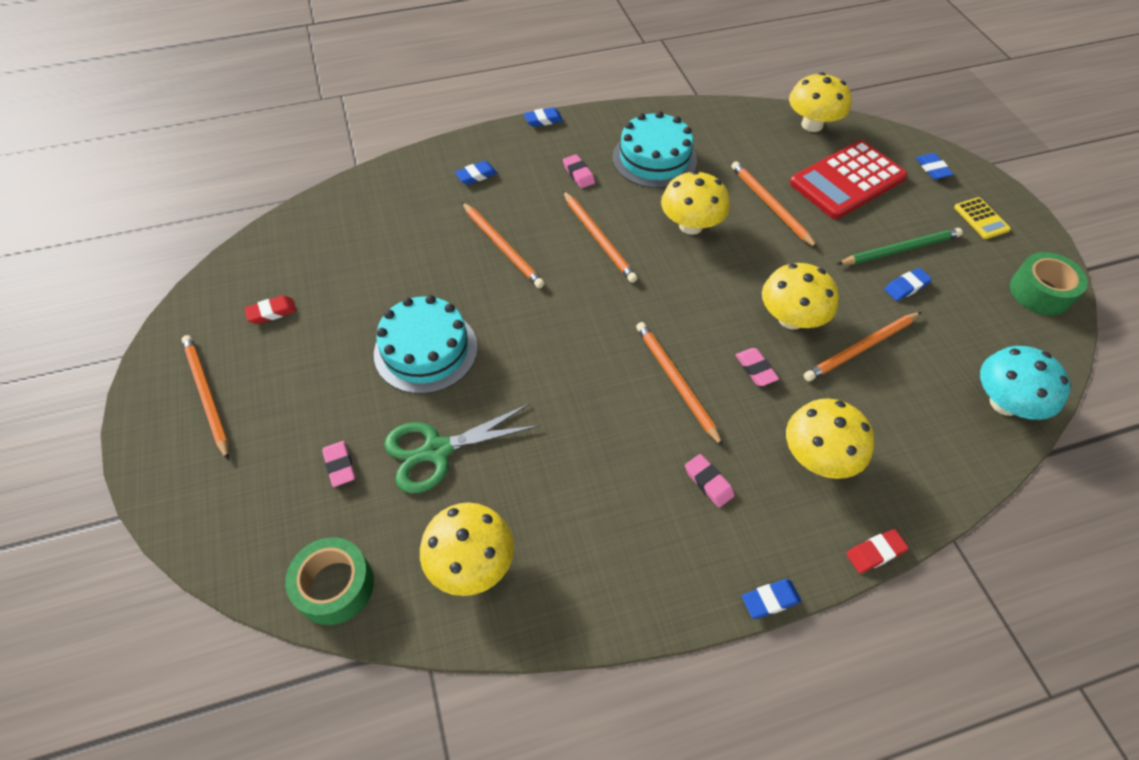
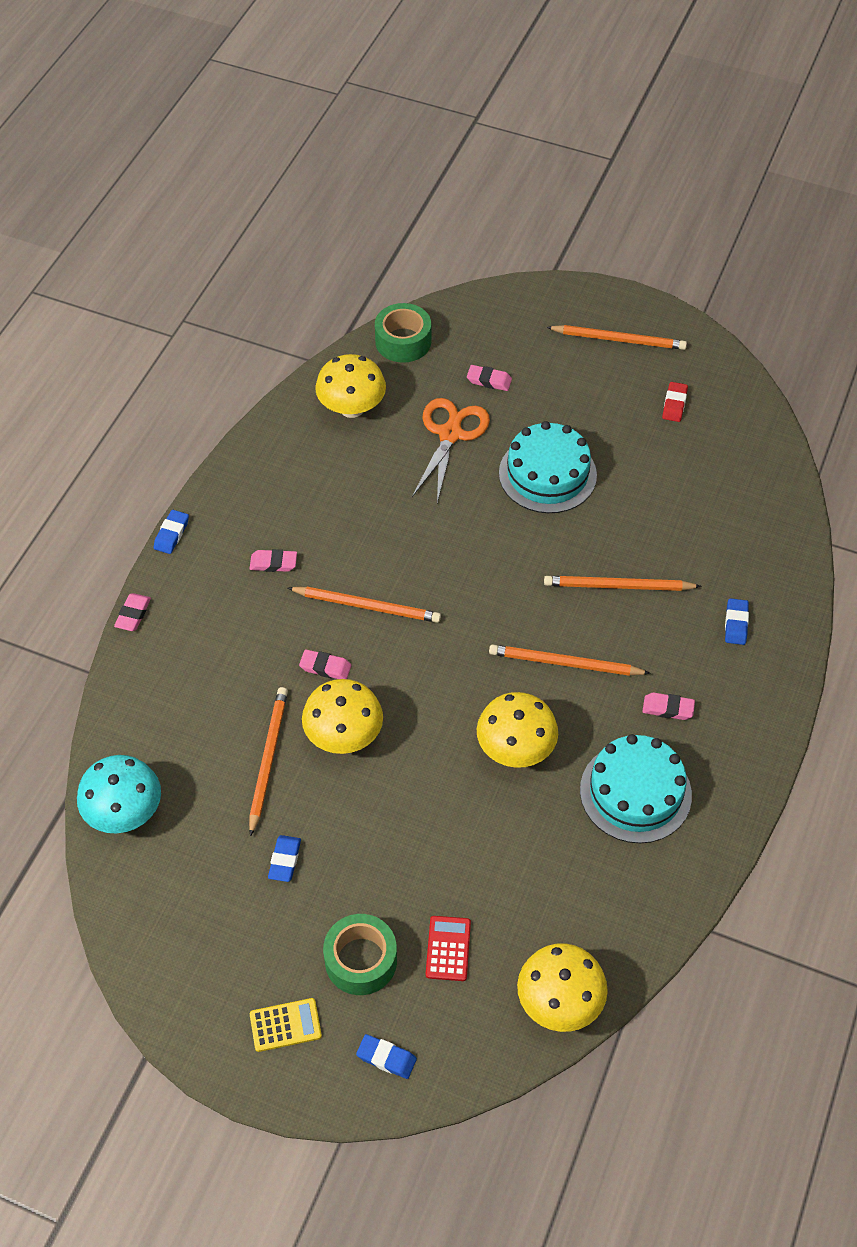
camera: 130 degrees right, 0 degrees up
(437, 451) = (450, 434): green scissors -> orange scissors
(543, 120) = (783, 736): blue eraser -> none
(770, 205) = (480, 841): orange pencil -> none
(818, 457) = (221, 643): yellow mushroom -> none
(847, 180) = (448, 948): red calculator -> red calculator, size x0.46
(875, 553) = (133, 614): red eraser -> pink eraser
(900, 249) = (324, 902): green pencil -> none
(981, 219) = (285, 1025): yellow calculator -> yellow calculator turned 150 degrees clockwise
(1040, 292) = (168, 972): green tape -> green tape (361, 960)

